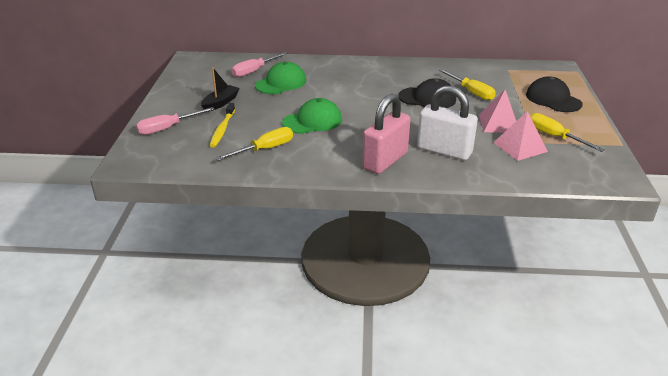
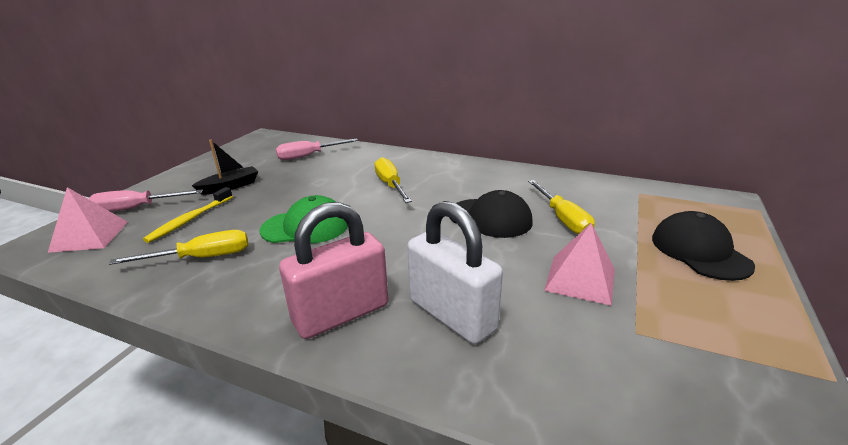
camera: 20 degrees right, 5 degrees down
(281, 83) = (322, 172): green cap -> none
(520, 147) = (597, 336): pink pyramid -> pink pyramid (89, 236)
(554, 137) = (677, 327): yellow screwdriver -> yellow screwdriver (390, 185)

